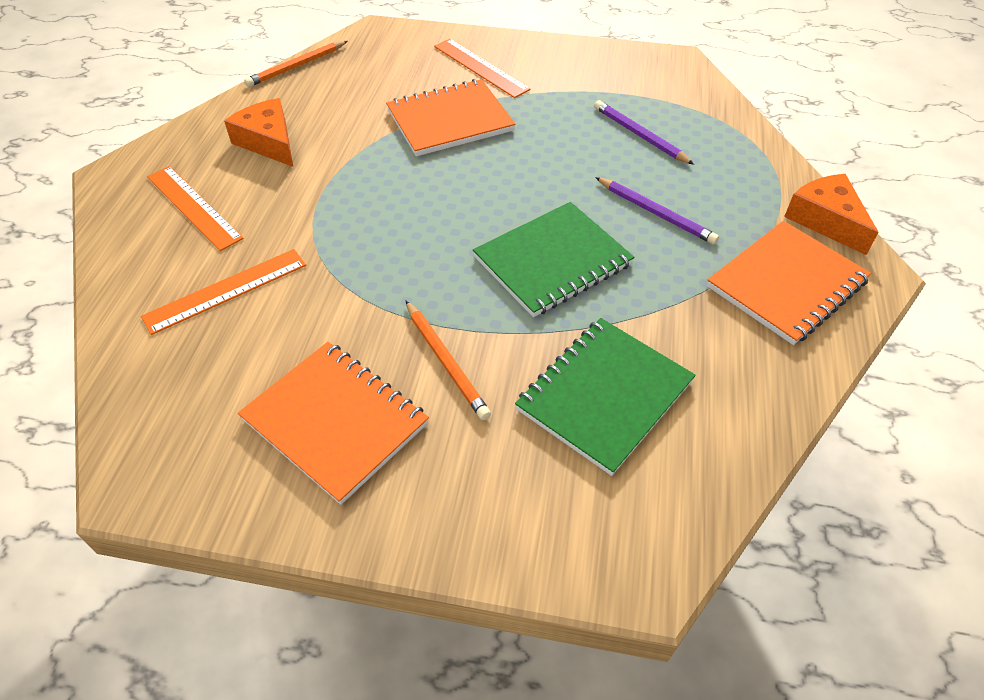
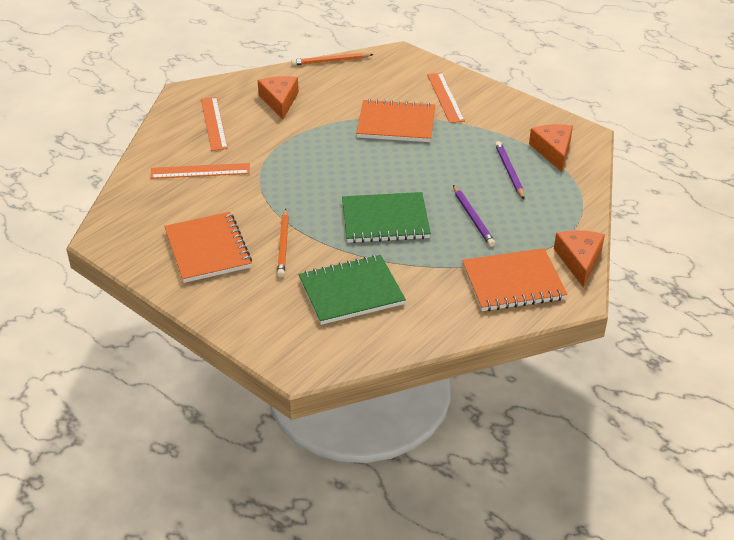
camera: 30 degrees right, 10 degrees down
(662, 92) = (553, 151): none -> orange cheese

